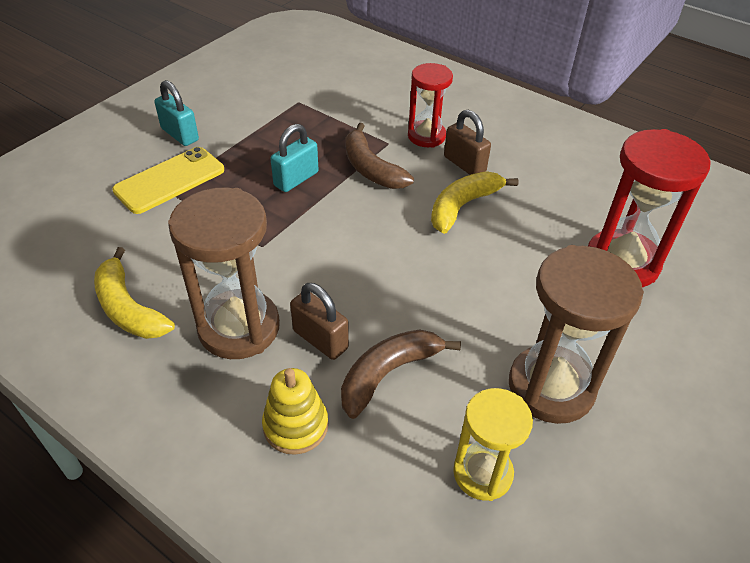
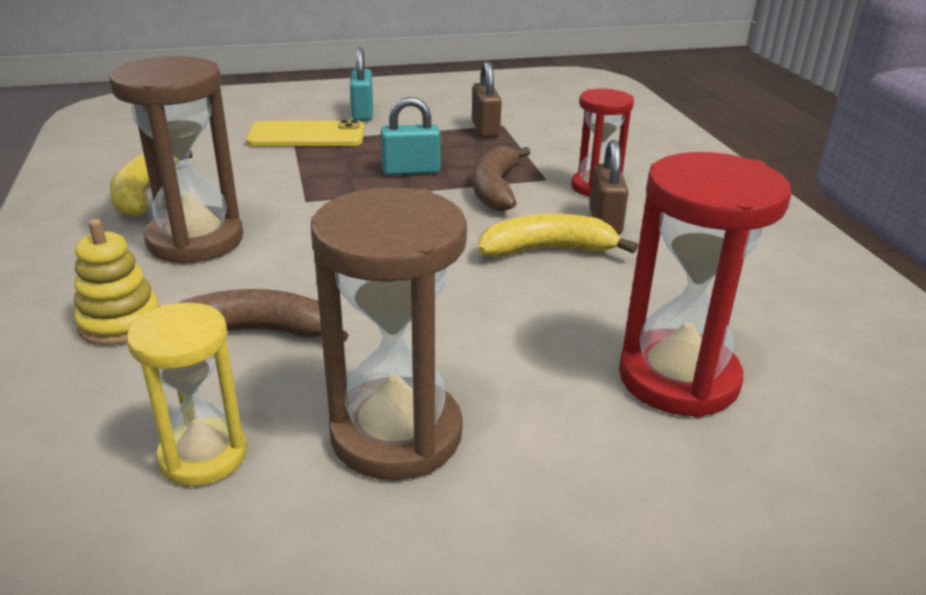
camera: 40 degrees right, 15 degrees down
(320, 339) = (242, 279): brown padlock -> brown padlock (485, 129)

